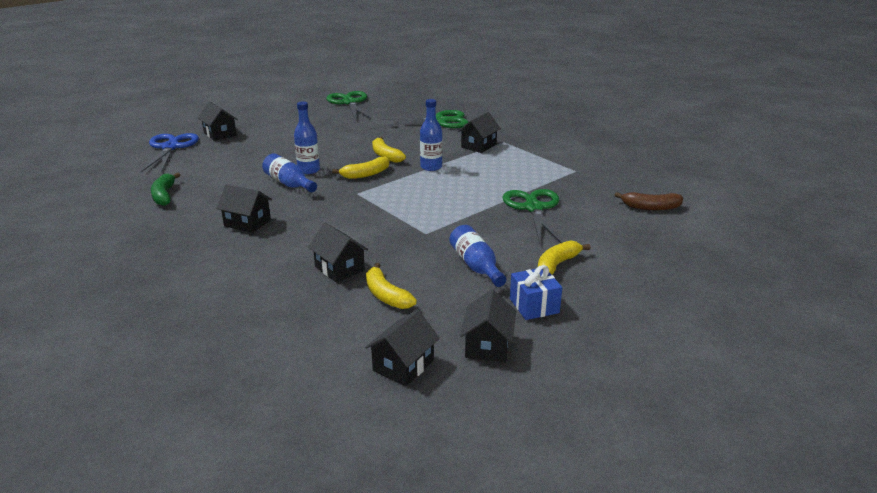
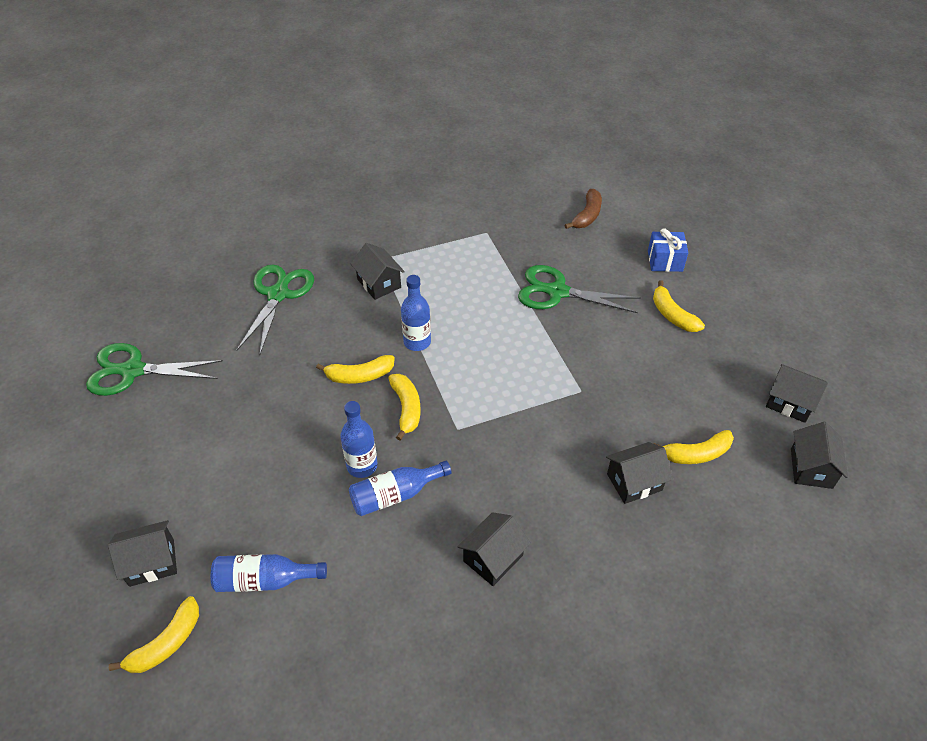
camera: 70 degrees left, 20 degrees up
(164, 195) = (361, 658): green banana -> none
(170, 147) = (166, 643): blue scissors -> yellow banana
(403, 365) = (811, 468): black house -> black house turned 45 degrees clockwise
(476, 266) = (659, 371): blue bottle -> blue bottle (265, 580)
(534, 306) = (736, 353): blue gift -> blue gift (665, 261)

